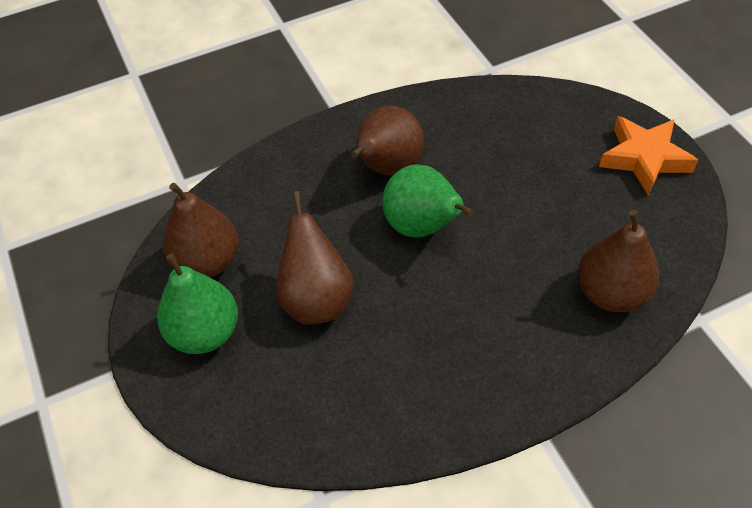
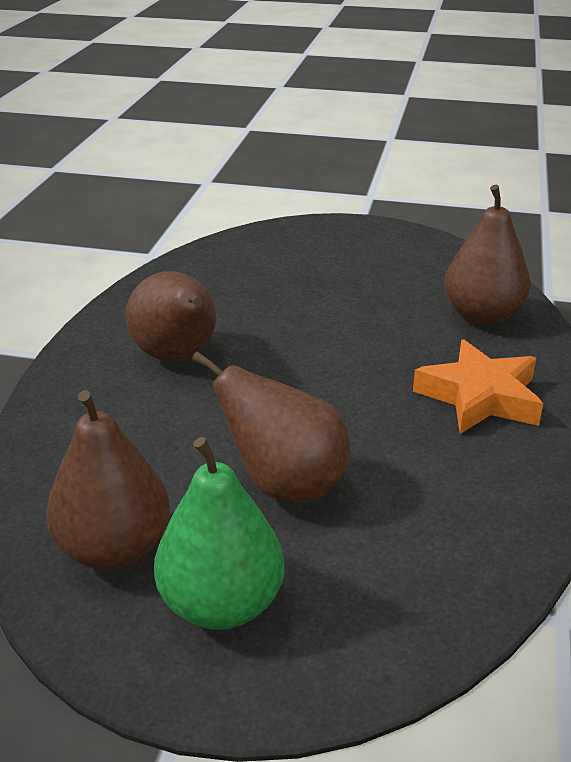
camera: 55 degrees left, 20 degrees down
(422, 227) = (282, 372): green pear -> none
(644, 158) = (362, 238): orange star -> orange star (480, 397)

